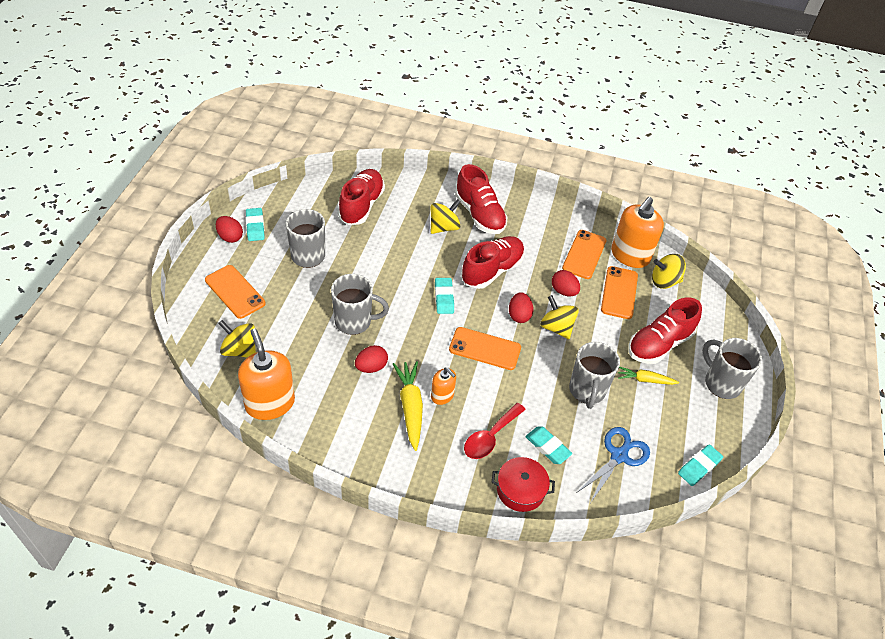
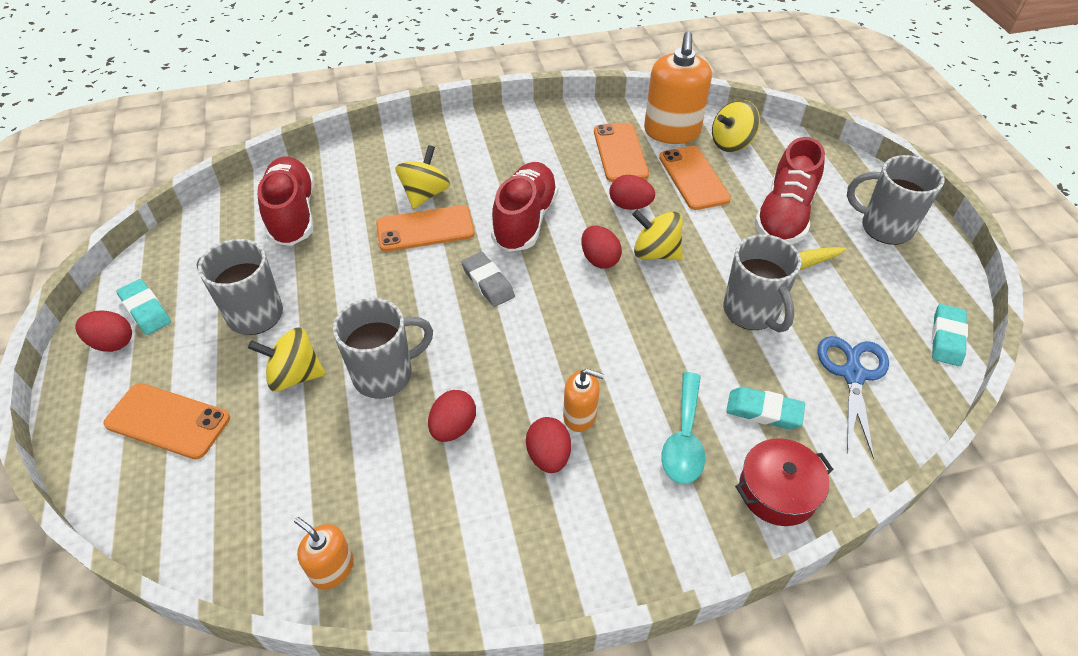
camera: 25 degrees left, 0 degrees up
(240, 350) = (229, 508): yellow spinning top -> yellow spinning top (294, 375)
(270, 403) = (332, 568): orange soap dispenser -> orange soap dispenser, size x0.53
(410, 407) = (548, 456): yellow carrot -> red egg
(444, 298) = (488, 282): turquoise eraser -> grey eraser
(479, 214) = (460, 160): red shoe -> none
(485, 348) = (589, 323): orange phone -> orange phone (425, 229)
(490, 437) = (684, 438): red spoon -> turquoise spoon

